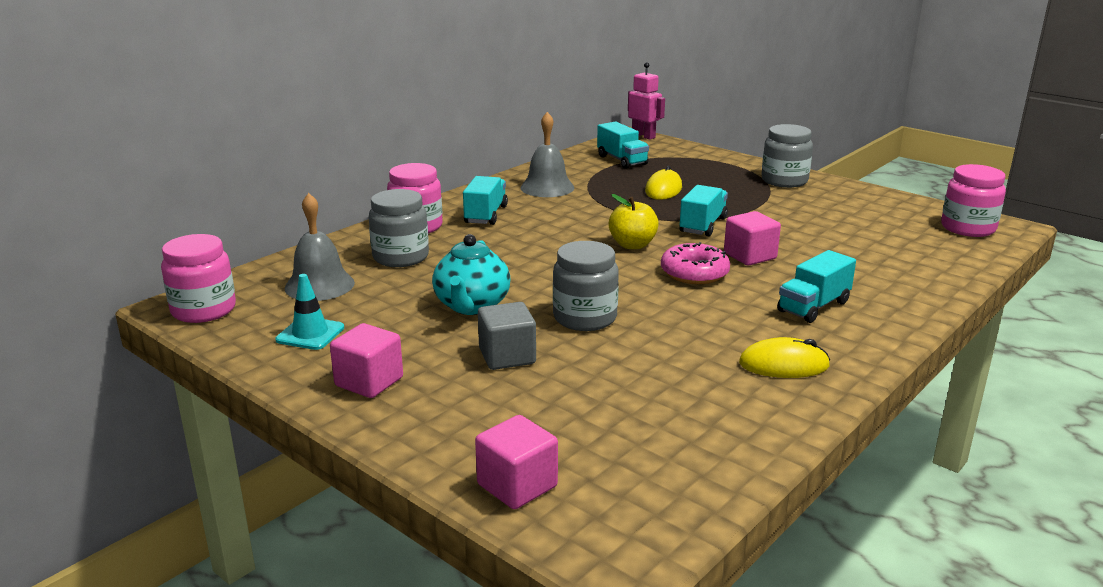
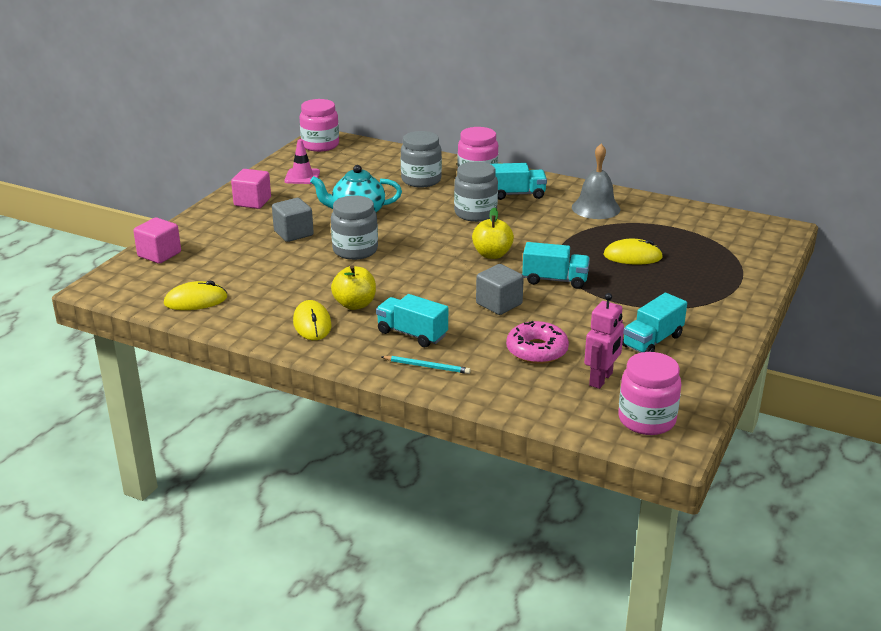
camera: 75 degrees right, 5 degrees up
(310, 334) = (302, 177): turquoise traffic cone -> pink traffic cone
(319, 285) = (366, 166): grey bell -> none
(622, 160) = (698, 231): turquoise truck -> turquoise truck (652, 341)
(643, 136) = (786, 234): pink robot -> pink robot (601, 379)
(694, 273) = (450, 283): pink donut -> pink donut (537, 350)
(699, 454) = (195, 300): none -> yellow mouse
(736, 332) = (355, 304): none -> yellow apple
(750, 256) = (499, 304): pink cube -> grey cube
(784, 181) = (710, 314): grey jar -> grey jar (475, 213)
(886, 307) = (426, 366): none -> turquoise pencil

